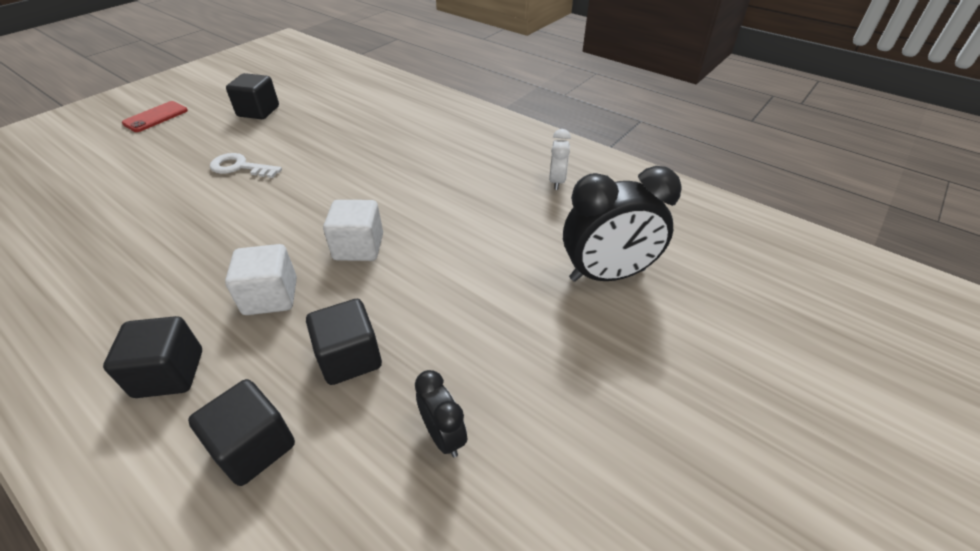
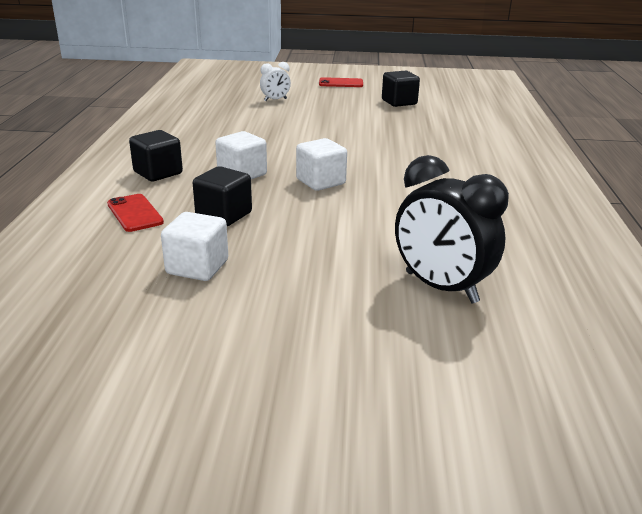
camera: 55 degrees right, 15 degrees down
(240, 167) = (336, 121): white key -> none
(254, 446) = (135, 213): black cube -> red phone
(443, 435) = (197, 267): black clock -> white cube
(557, 181) = (527, 228): white clock -> white clock (275, 100)

